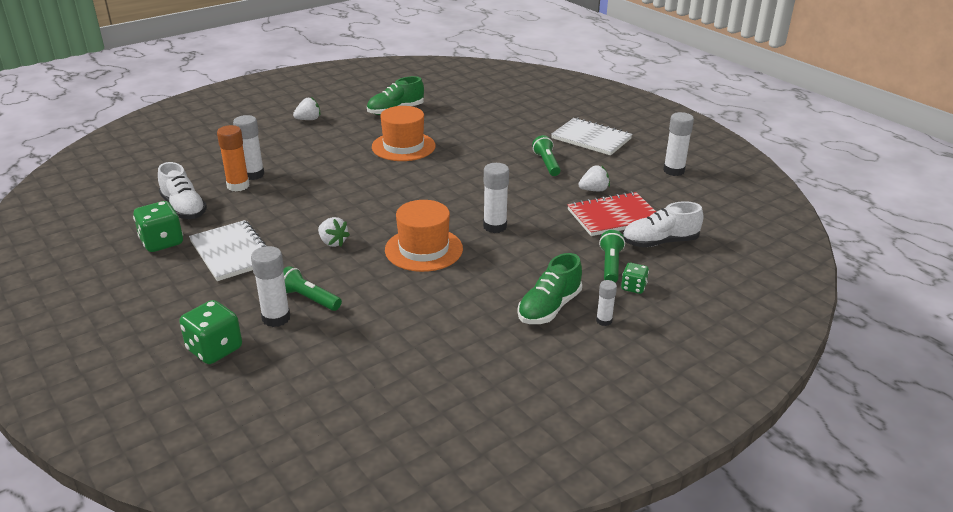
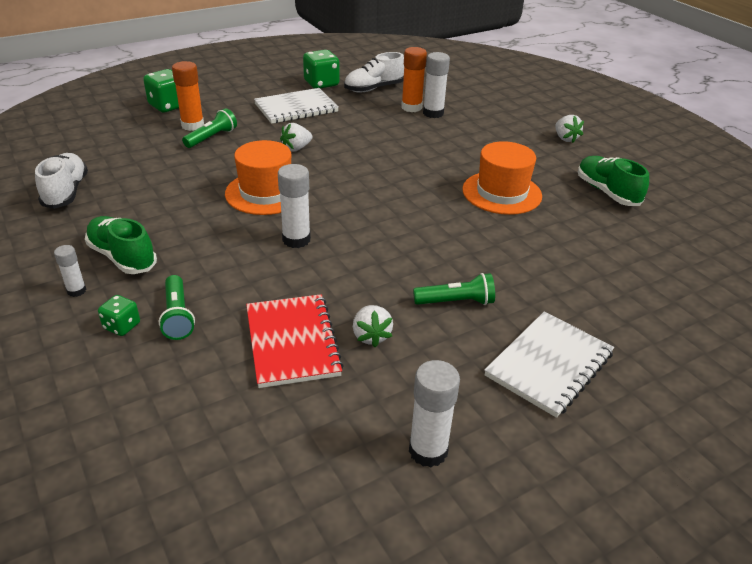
camera: 95 degrees right, 5 degrees up
(276, 318) = (192, 125): white glue stick -> orange glue stick
(610, 265) = (177, 316): green flashlight -> green flashlight turned 60 degrees clockwise
(659, 242) = (209, 375): white shoe -> white shoe (66, 192)

